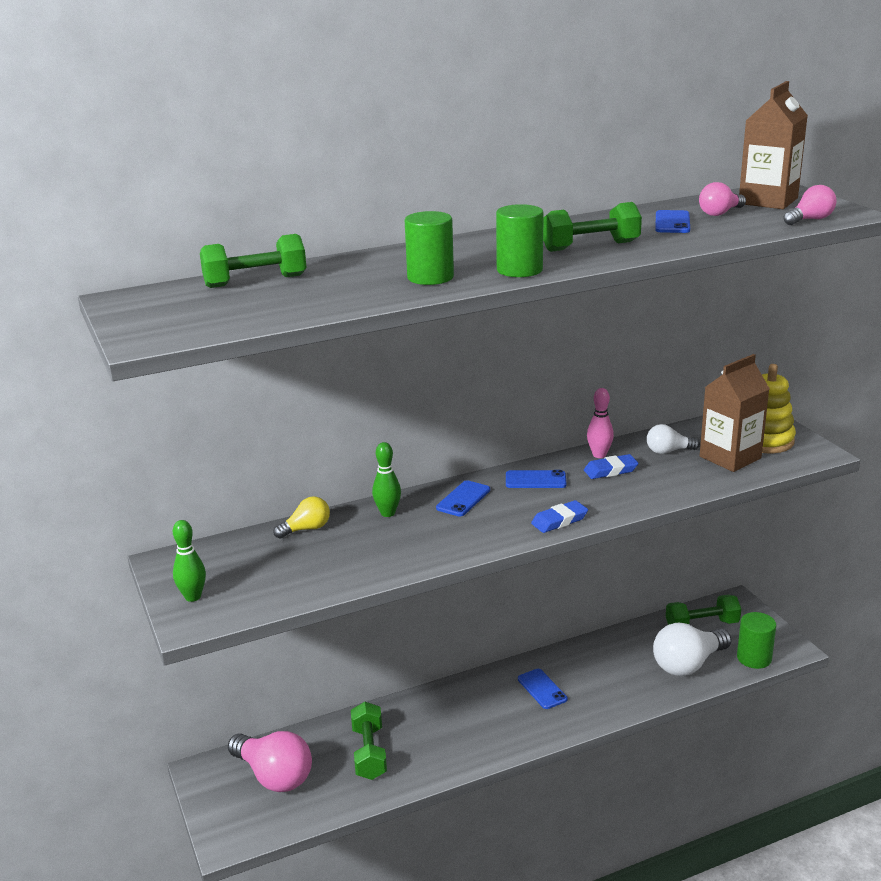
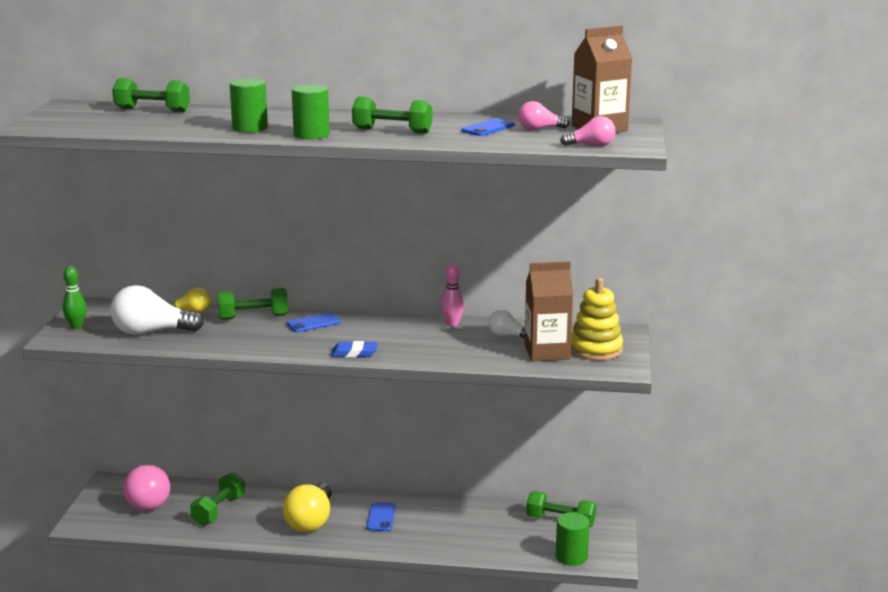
camera: 30 degrees right, 5 degrees down
(388, 513) = (253, 317): green bowling pin -> green dumbbell
(480, 724) = (311, 521): none -> yellow light bulb
(535, 480) = (380, 326): blue phone -> none
(610, 470) = (443, 335): blue eraser -> none
(688, 664) = (512, 542): white light bulb -> white light bulb (151, 332)

